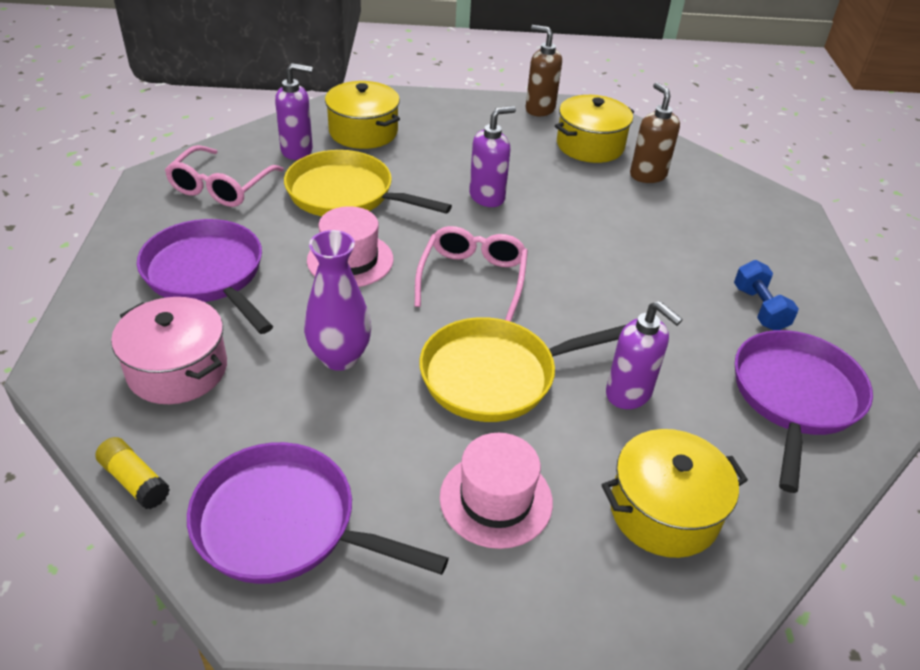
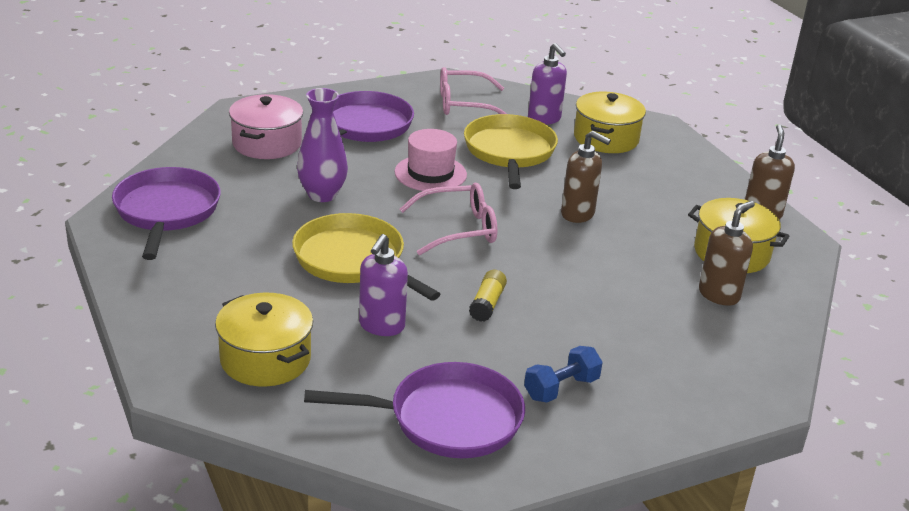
camera: 65 degrees right, 10 degrees down
(135, 481) = (171, 157): yellow glue stick -> yellow glue stick (487, 304)
(487, 197) = (578, 214): purple soap dispenser -> brown soap dispenser
(496, 499) = (232, 283): pink hat -> none

